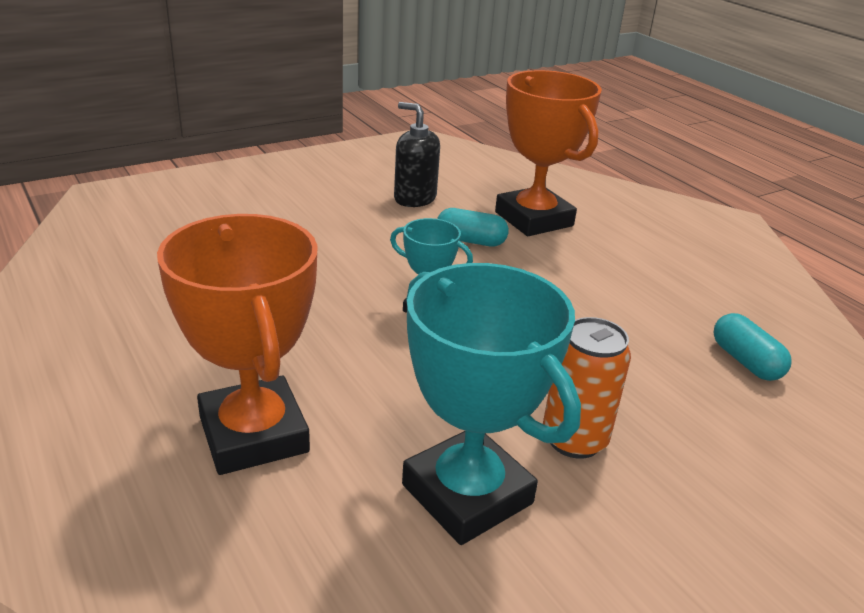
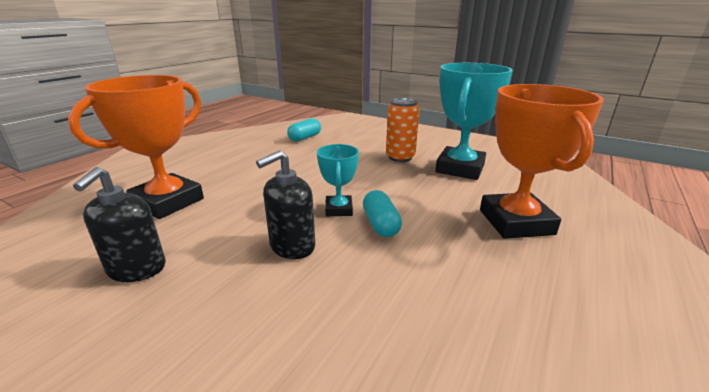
camera: 115 degrees left, 5 degrees down
(253, 434) = (516, 222): orange trophy -> orange trophy turned 45 degrees counterclockwise
(378, 262) = (292, 246): none -> black soap dispenser
(470, 241) = (225, 217): turquoise capsule -> turquoise capsule (381, 224)

